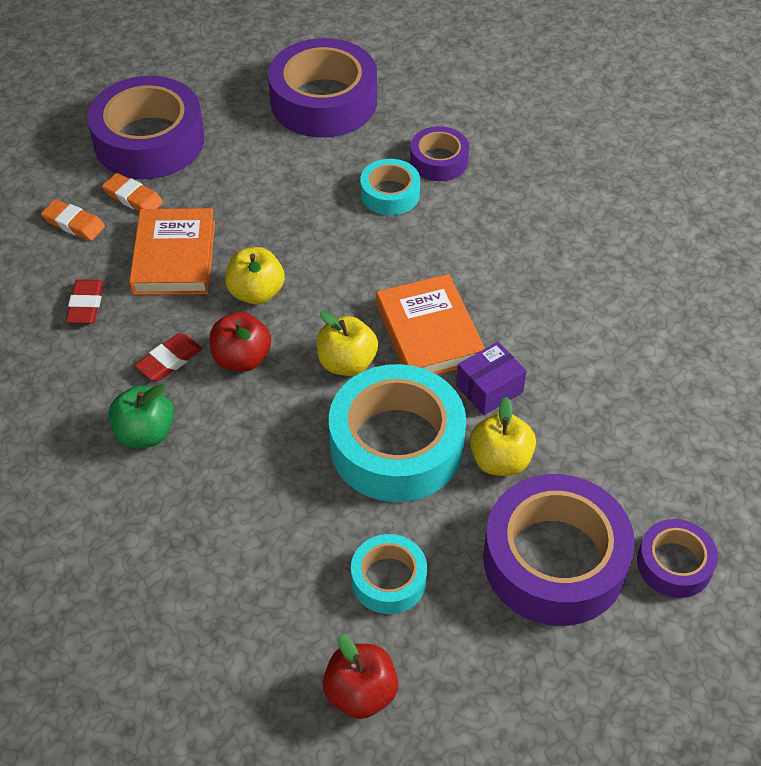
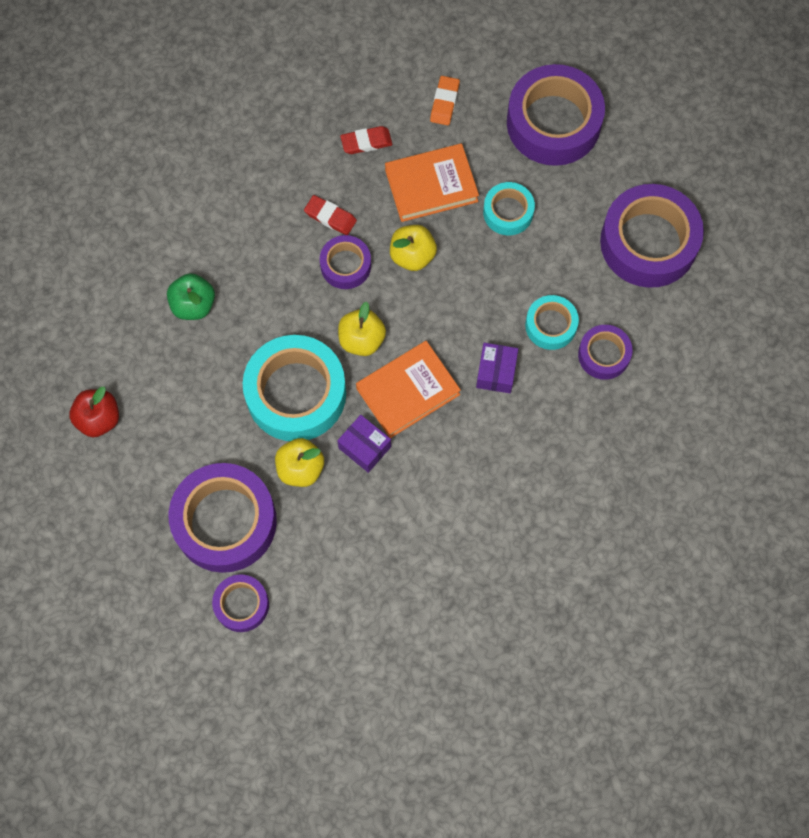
camera: 75 degrees right, 20 degrees up
(133, 198) = (485, 134): orange eraser -> none
(145, 433) = (262, 223): green apple -> green apple (193, 305)
(242, 358) = (345, 265): red apple -> purple tape
(388, 579) = (184, 415): turquoise tape -> turquoise tape (508, 212)
(431, 250) = (496, 372): none -> purple box

